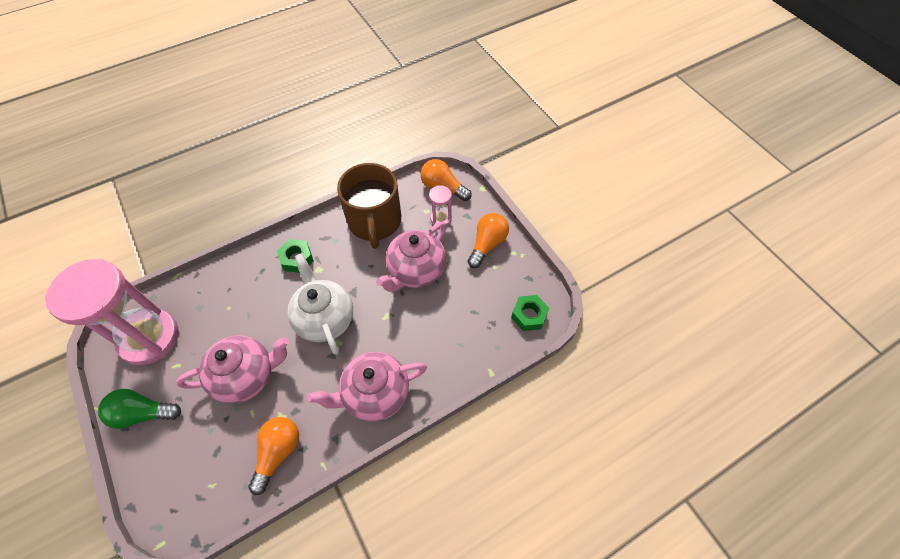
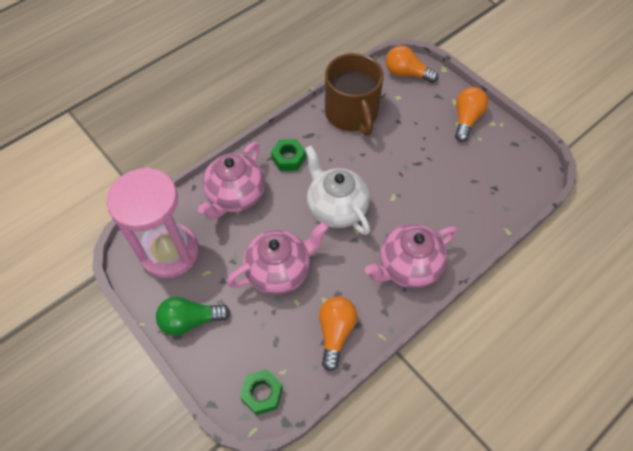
camera: 10 degrees left, 0 degrees up
(416, 271) = (407, 153): pink teapot -> pink teapot (235, 196)
(441, 218) = (414, 102): pink hourglass -> none
(529, 315) = (525, 176): green nut -> green nut (262, 393)

